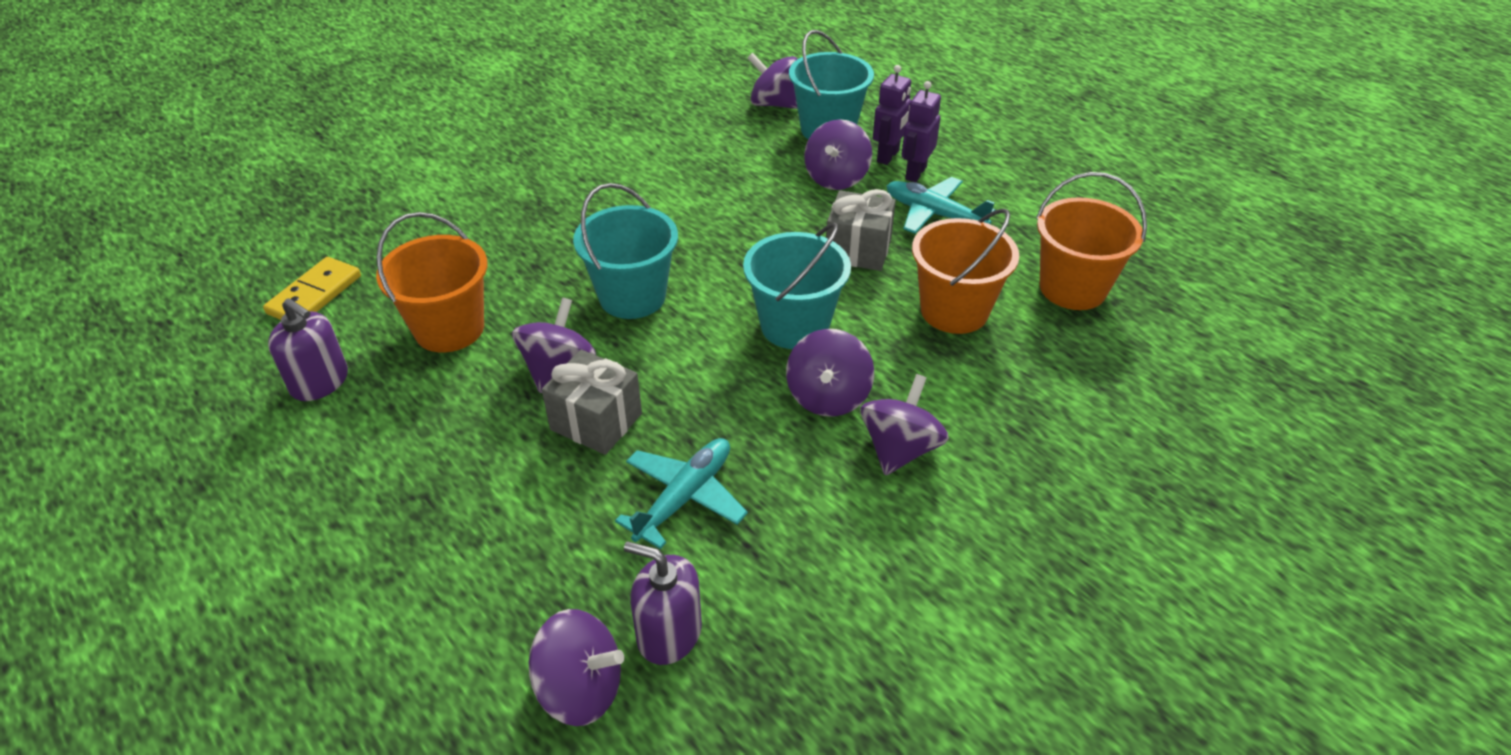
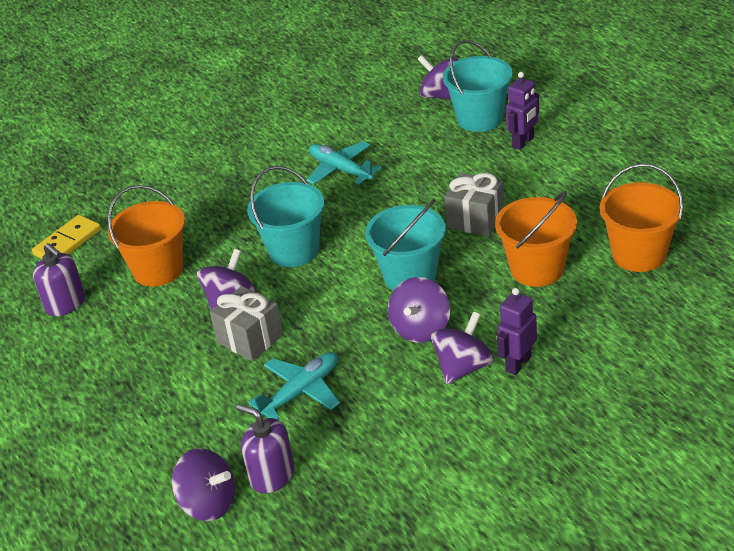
camera: 15 degrees right, 5 degrees down
(836, 178) = (475, 160): purple spinning top -> none
(915, 173) = (541, 157): purple robot -> purple robot (518, 364)
(934, 214) = (546, 192): turquoise plane -> turquoise plane (340, 170)

